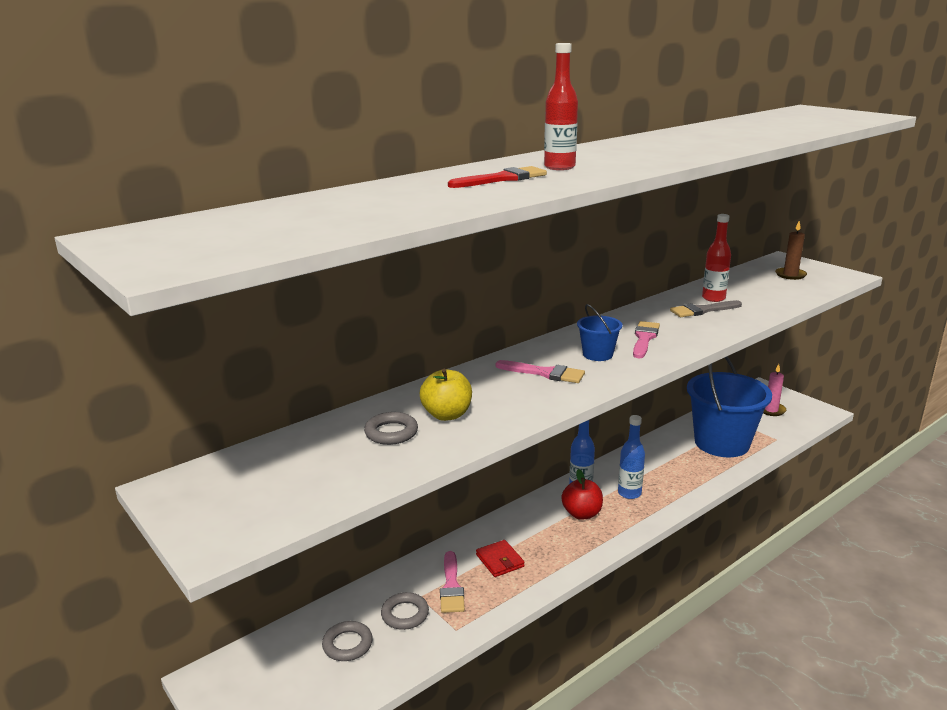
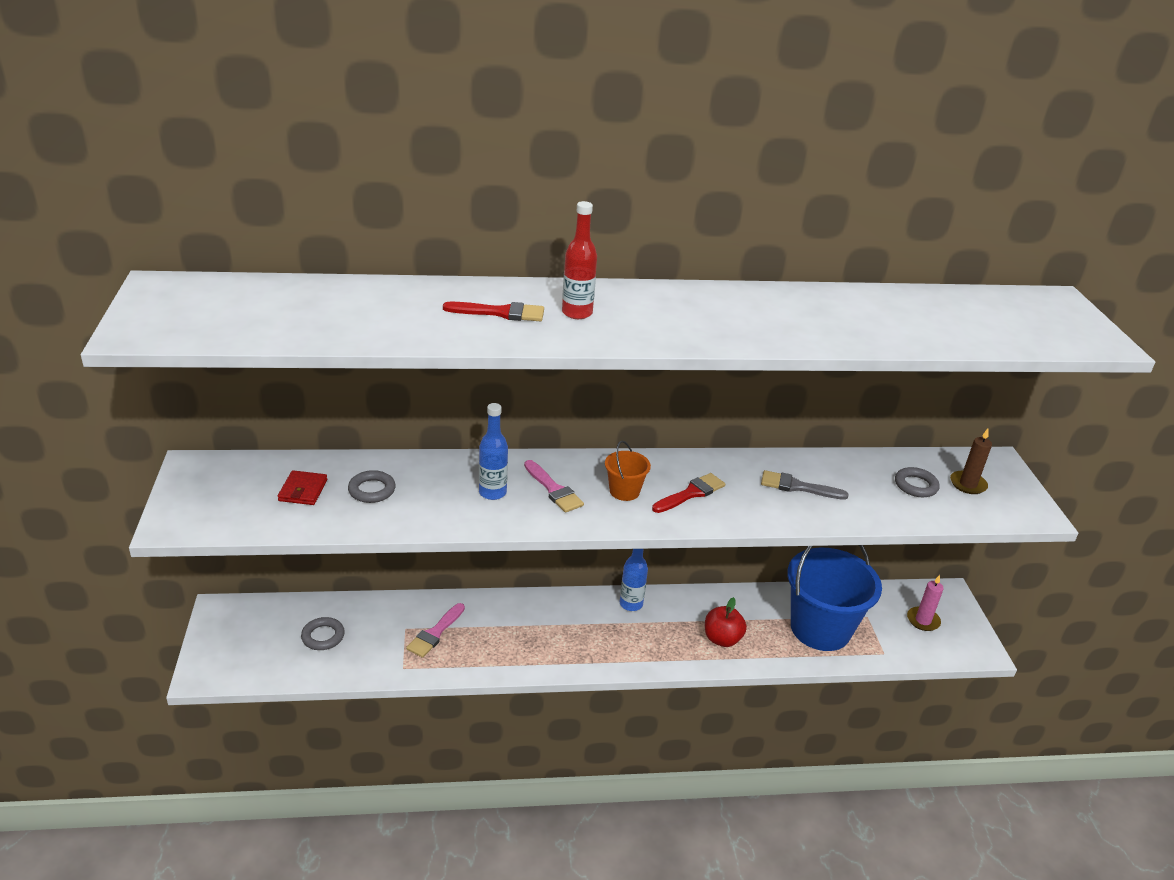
camera: 30 degrees right, 10 degrees up
(405, 614) = (381, 636): grey ring -> grey ring (915, 485)
(447, 415) = (428, 493): yellow apple -> none
(499, 560) = (492, 632): red wallet -> red wallet (303, 490)
(582, 514) = (603, 628): red apple -> red apple (722, 639)
(597, 354) = (624, 491): blue bucket -> orange bucket
(629, 493) = (667, 631): blue bottle -> blue bottle (492, 492)
(644, 338) = (691, 493): pink brush -> red brush
(713, 298) = (832, 477): red bottle -> none

